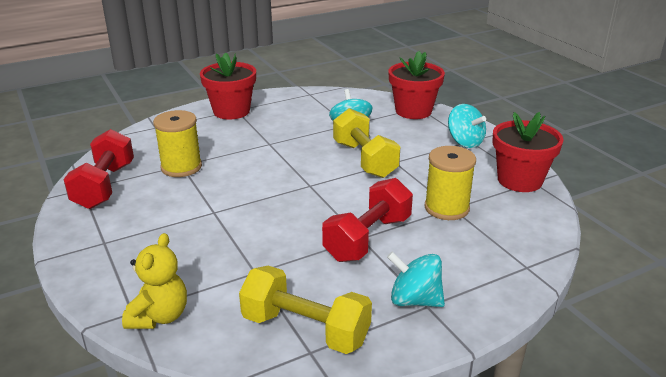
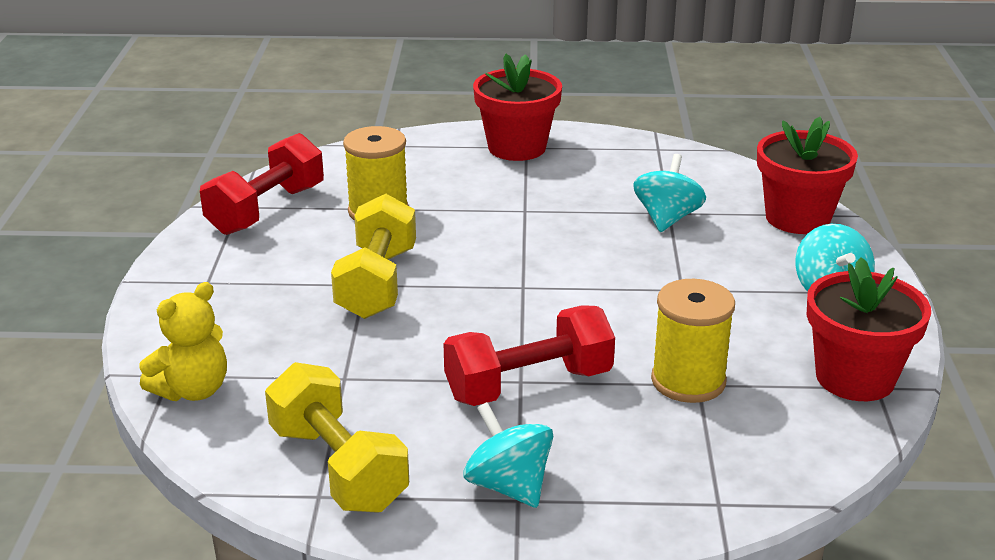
camera: 30 degrees right, 0 degrees up
(364, 160) = (639, 273): yellow dumbbell -> yellow dumbbell (377, 283)

